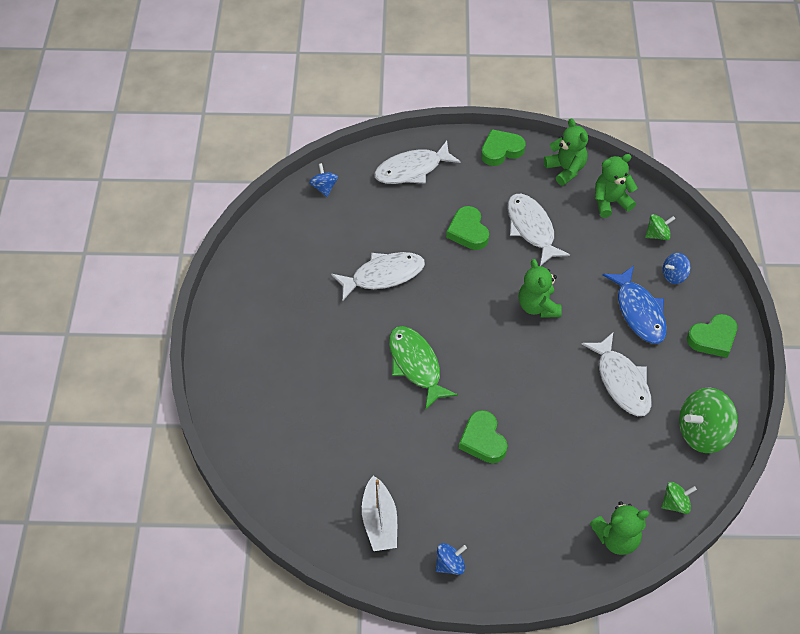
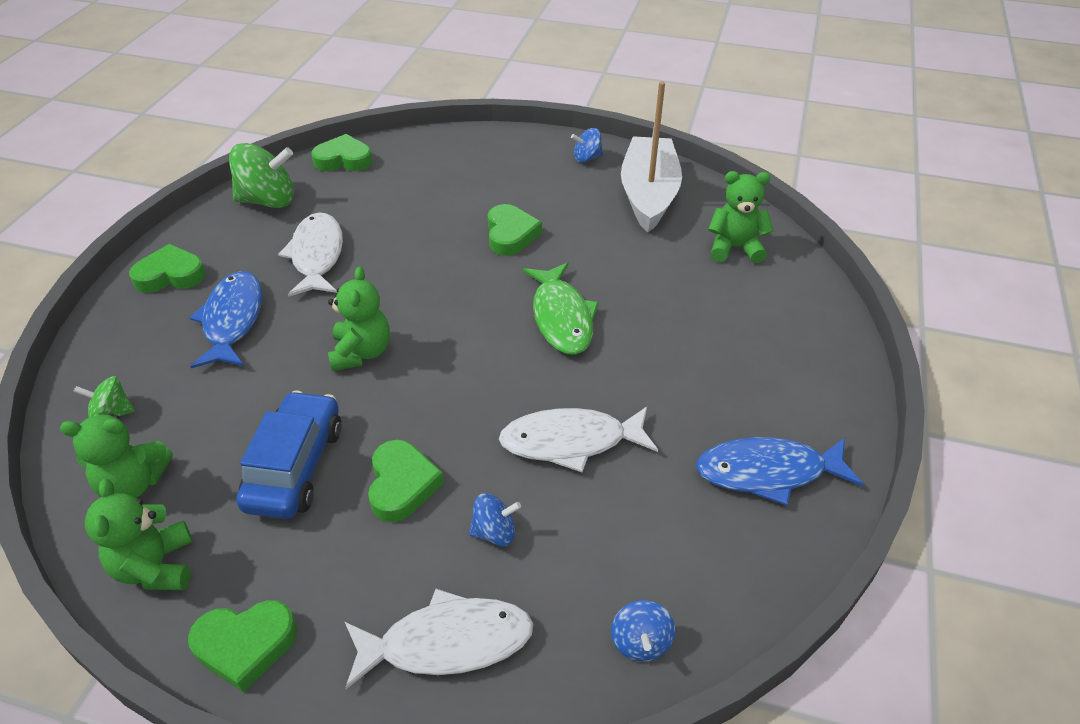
camera: 165 degrees left, 10 degrees down
(266, 282) = (768, 472): none -> blue fish
(379, 521) = (648, 194): white boat -> white boat, size x1.60
(531, 228) = (295, 466): white fish -> blue car
(616, 538) = (418, 149): green teddy bear -> green teddy bear (735, 248)
(674, 275) = (145, 353): blue spinning top -> blue spinning top (495, 532)
(675, 504) = (344, 160): green spinning top -> green heart

